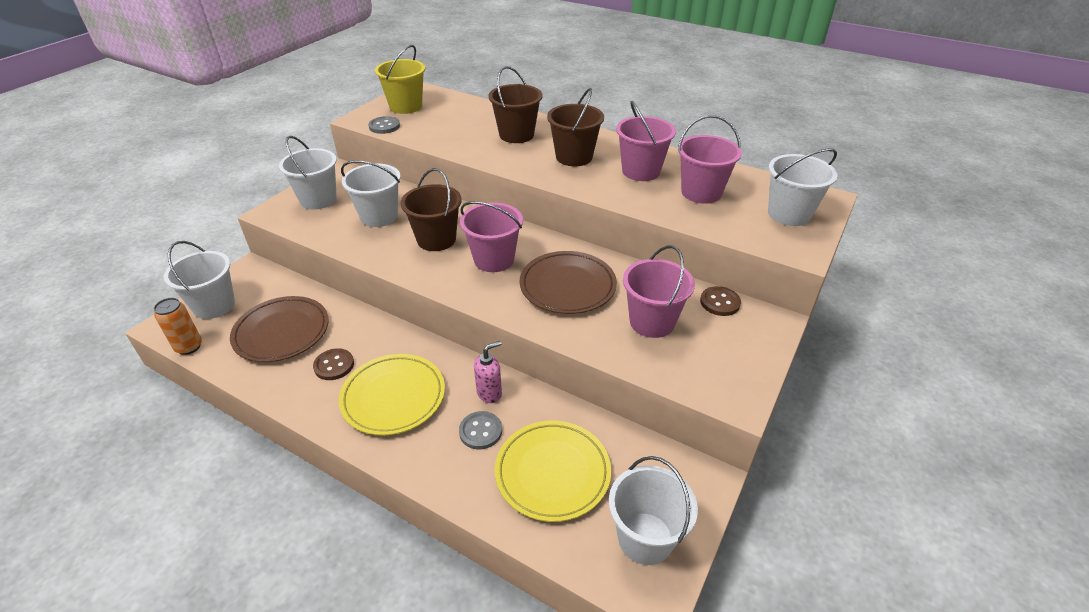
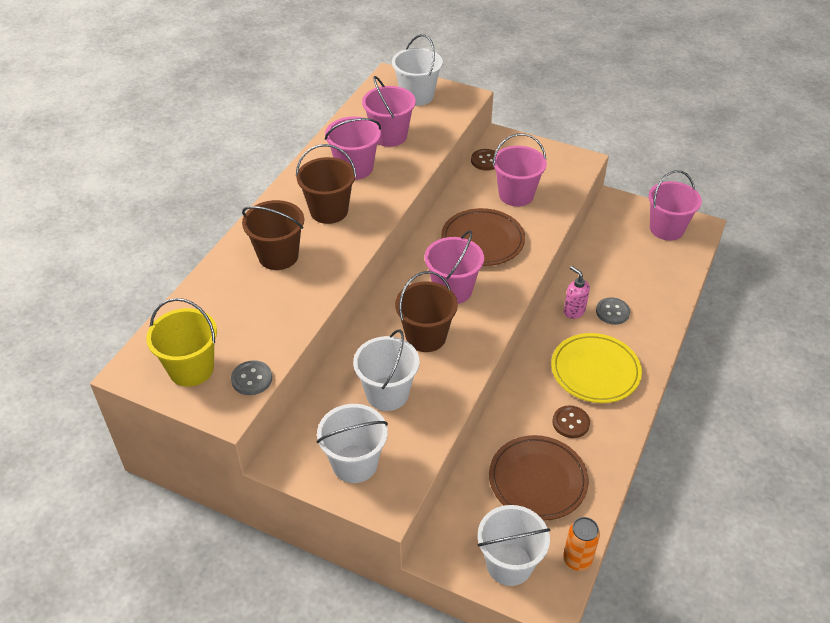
camera: 95 degrees left, 5 degrees up
(552, 472) = (635, 271): yellow plate -> none
(645, 538) = (666, 229): white bucket -> pink bucket

